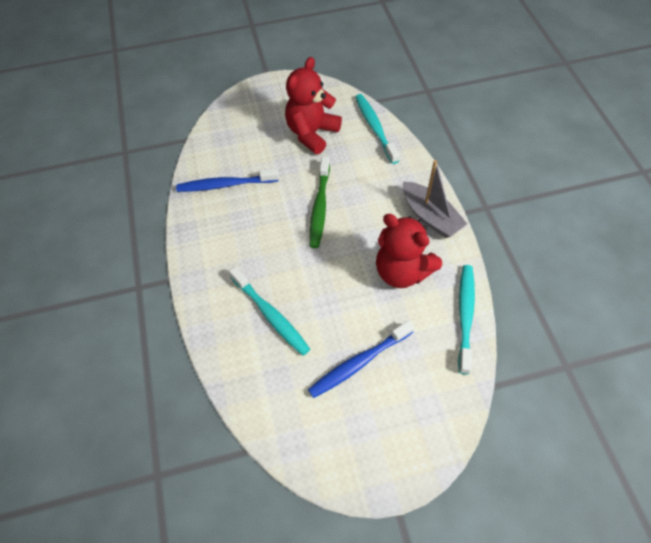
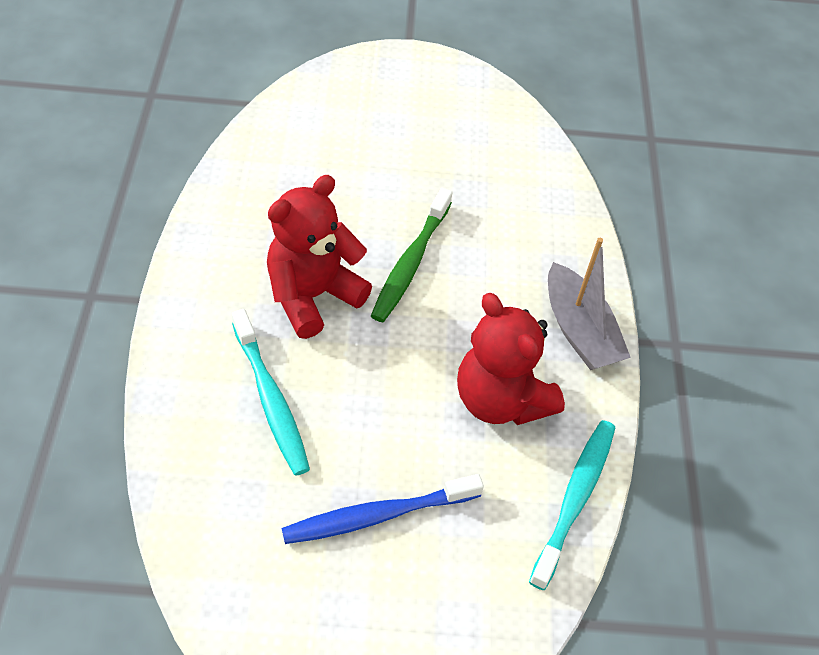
camera: 10 degrees right, 5 degrees down
(225, 185) = (280, 186): blue toothbrush -> none
(312, 133) = (442, 150): red teddy bear -> red teddy bear (313, 295)
(375, 128) = (544, 170): turquoise toothbrush -> none

